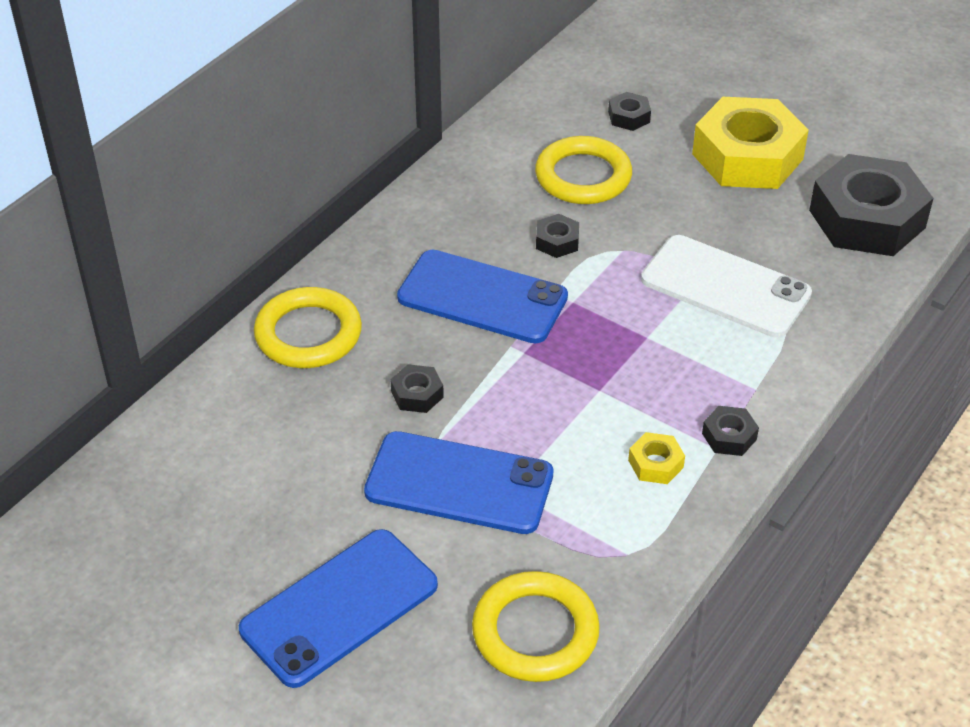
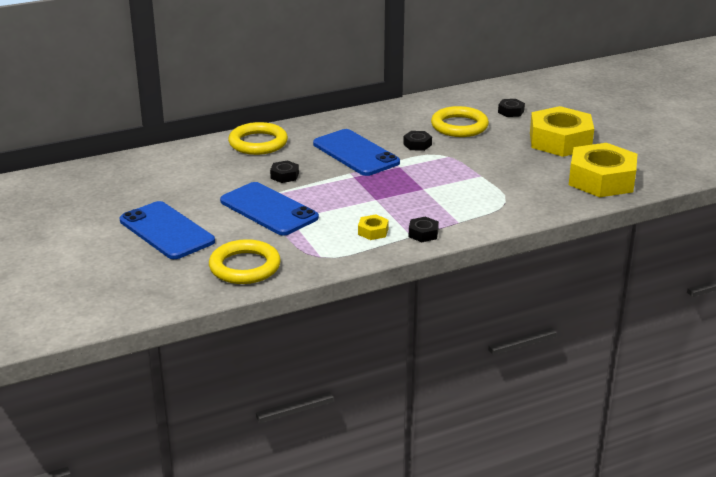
camera: 30 degrees right, 15 degrees down
(339, 607) = (166, 231): blue phone -> blue phone turned 60 degrees clockwise
(725, 287) = (488, 183): white phone -> none
(867, 219) = (601, 180): black nut -> yellow nut

